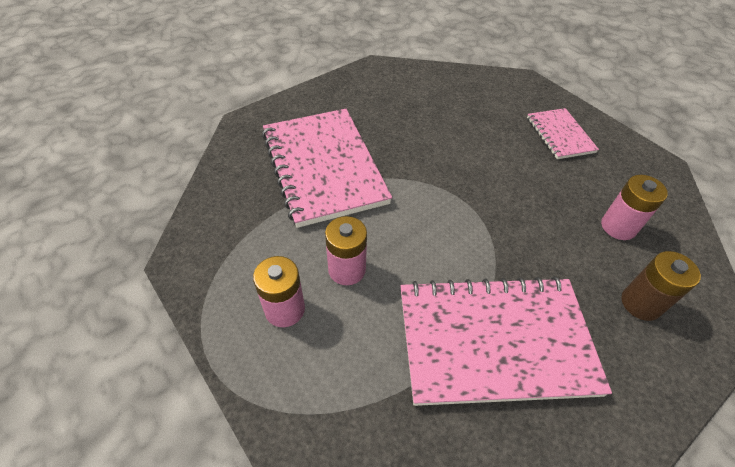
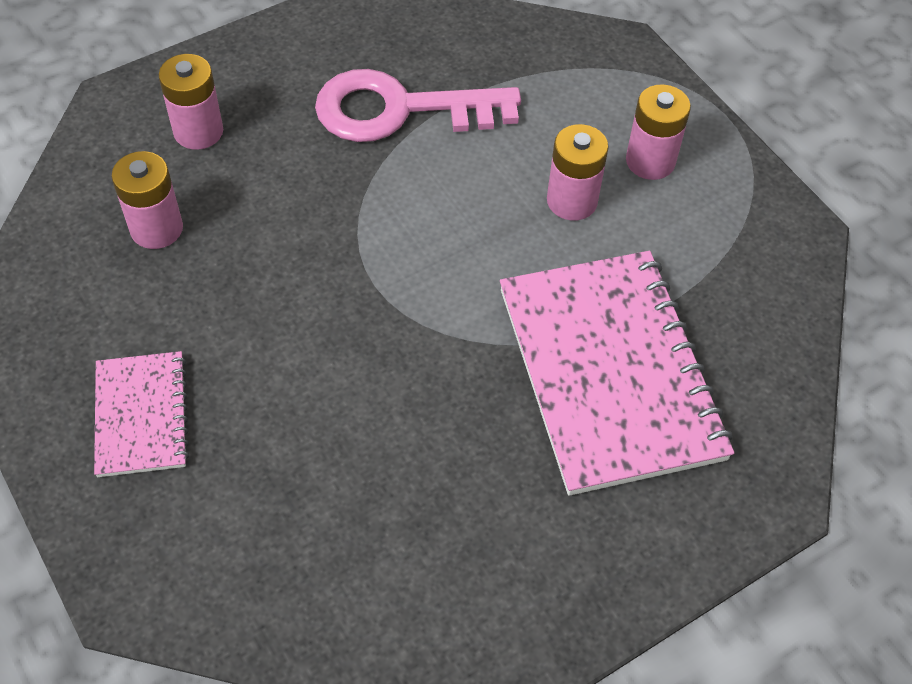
camera: 175 degrees left, 5 degrees up
(494, 340) = (400, 110): pink notebook -> pink key
(641, 303) = (198, 131): brown battery -> pink battery

